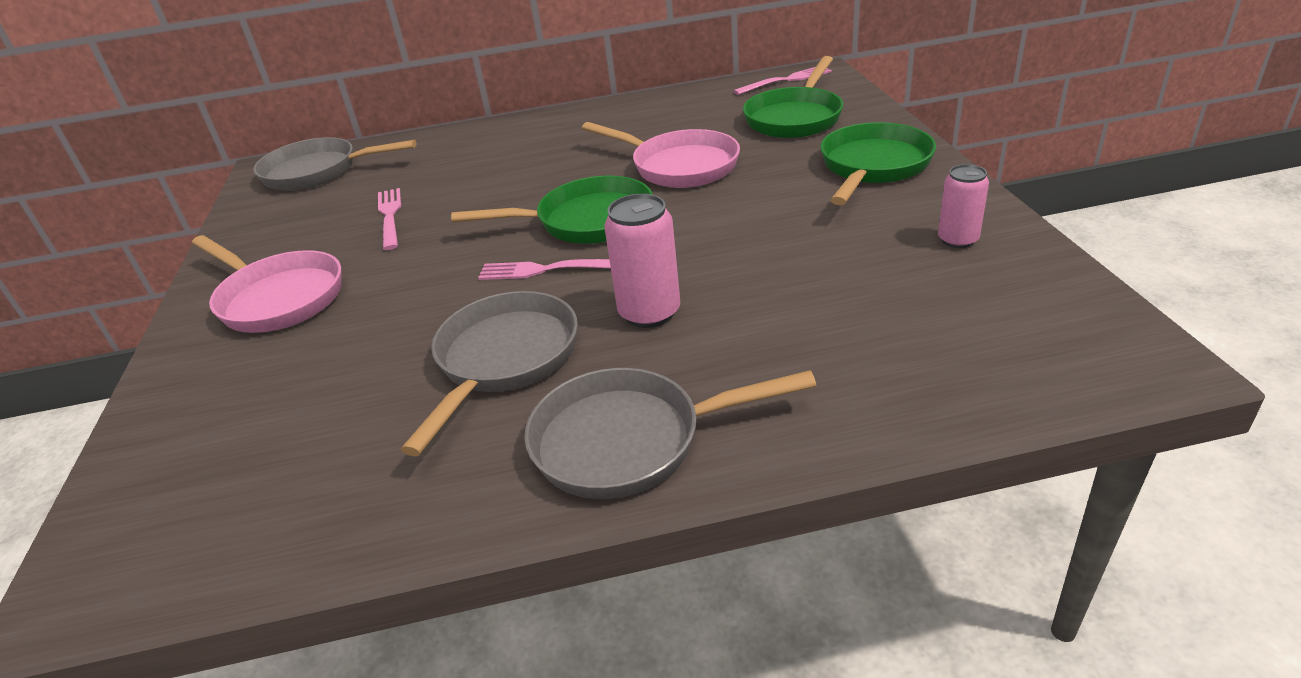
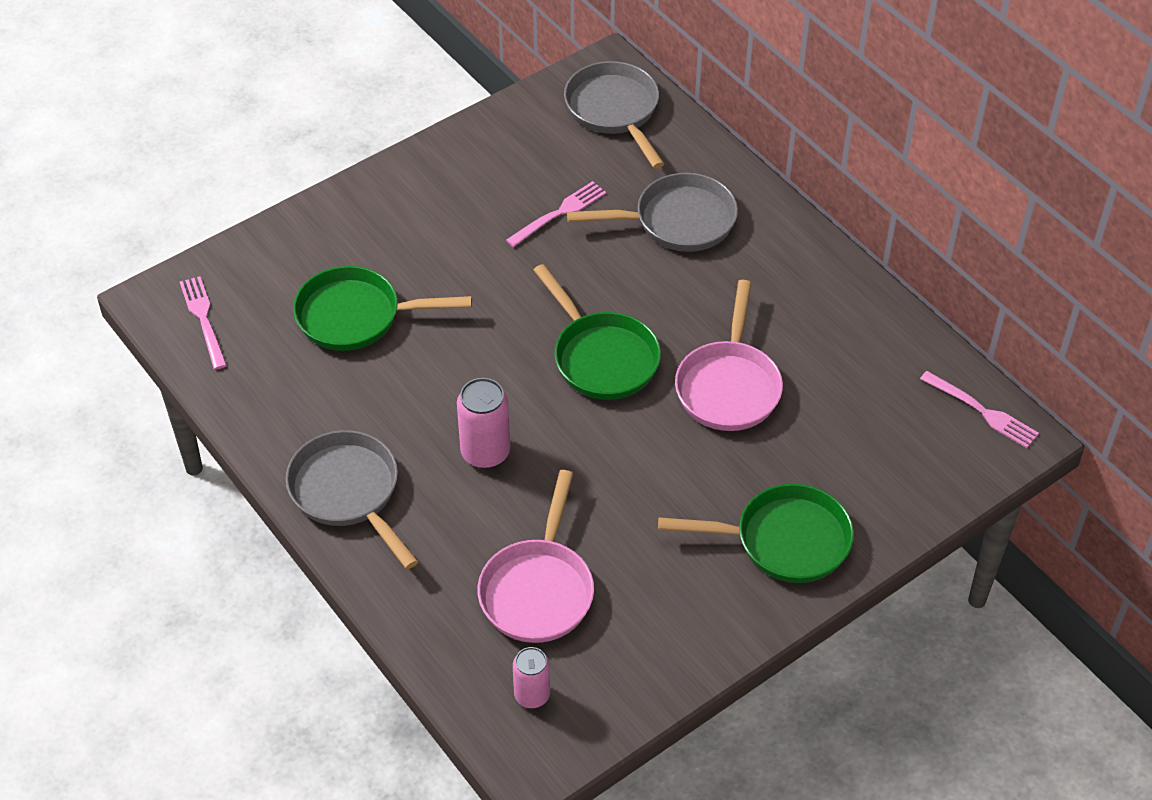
camera: 60 degrees right, 15 degrees up
(278, 298) = (421, 214): pink pan -> pink pan (538, 590)
(504, 360) = (401, 390): grey pan -> grey pan (678, 221)
(546, 270) = (518, 363): pink fork -> pink fork (203, 319)
(795, 118) = (877, 448): green pan -> green pan (356, 316)
(957, 240) = (665, 628): pink can -> pink can (532, 695)

